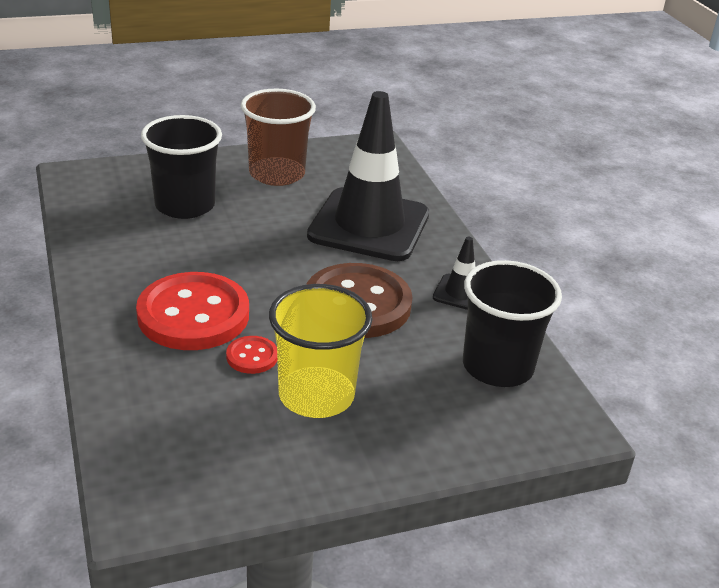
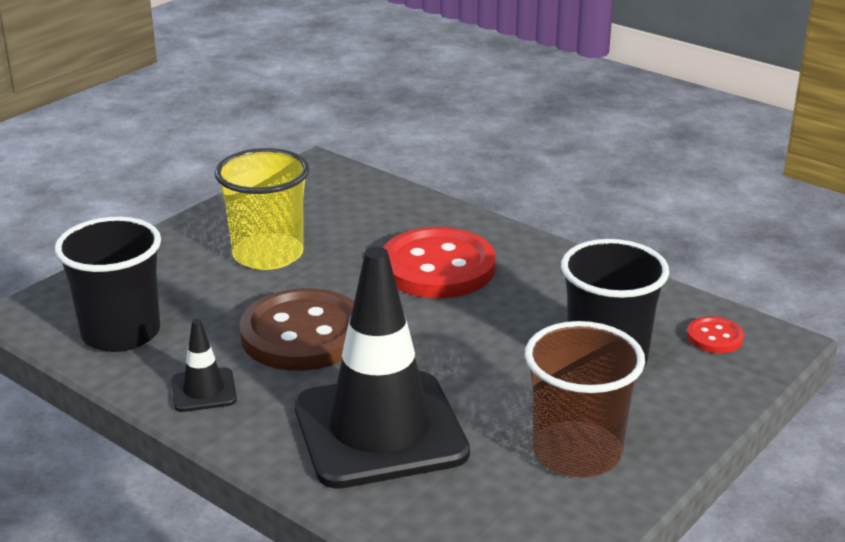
camera: 150 degrees right, 5 degrees down
(252, 356) = (349, 259): red button -> red button (714, 337)

